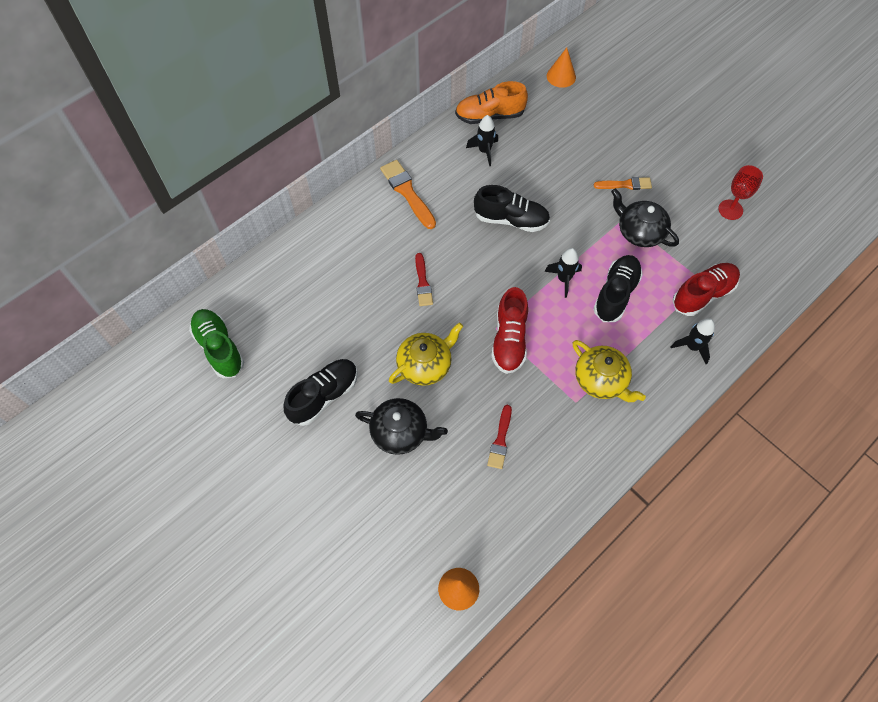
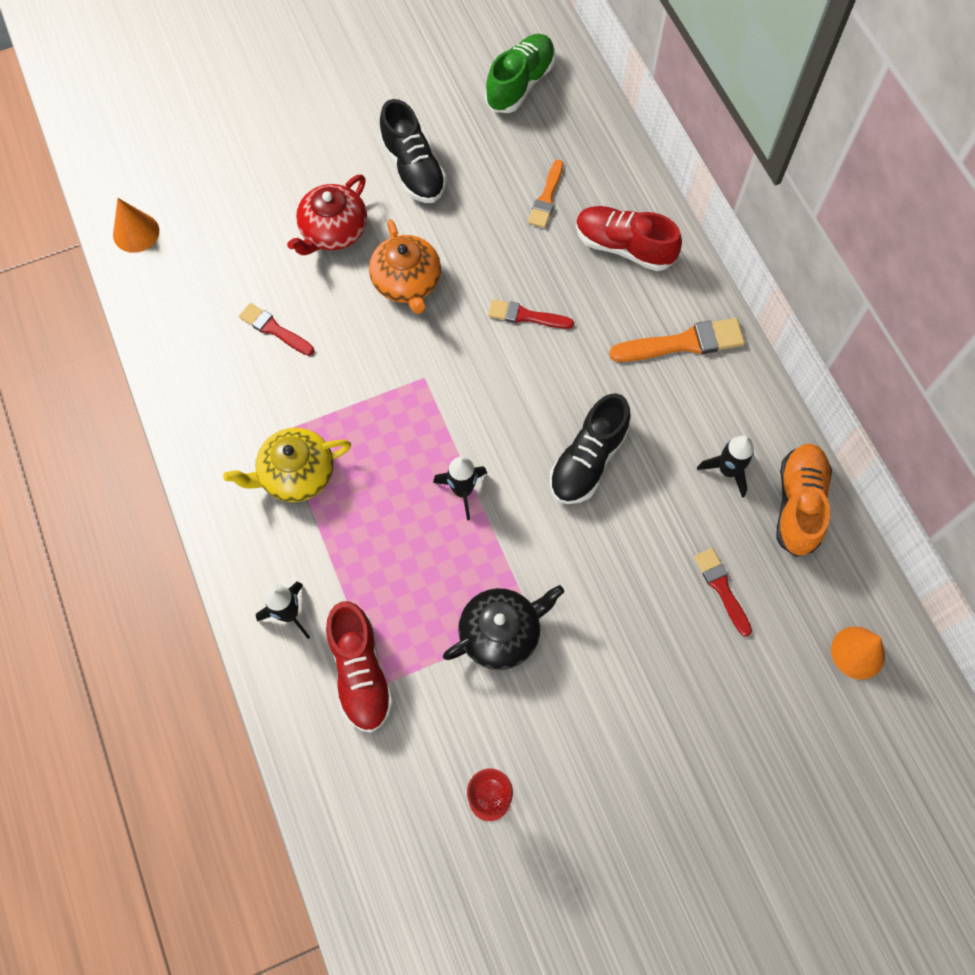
camera: 110 degrees right, 5 degrees up
(219, 348) = (520, 84): green shoe -> green shoe turned 45 degrees counterclockwise
(400, 432) = (333, 231): black teapot -> red teapot
(425, 365) = (407, 282): yellow teapot -> orange teapot
(509, 340) = (400, 388): red shoe -> red shoe (624, 247)
(557, 138) = (721, 588): none -> red brush
(615, 294) = (411, 549): black shoe -> none
(625, 184) = (595, 653): orange brush -> orange brush (546, 198)

